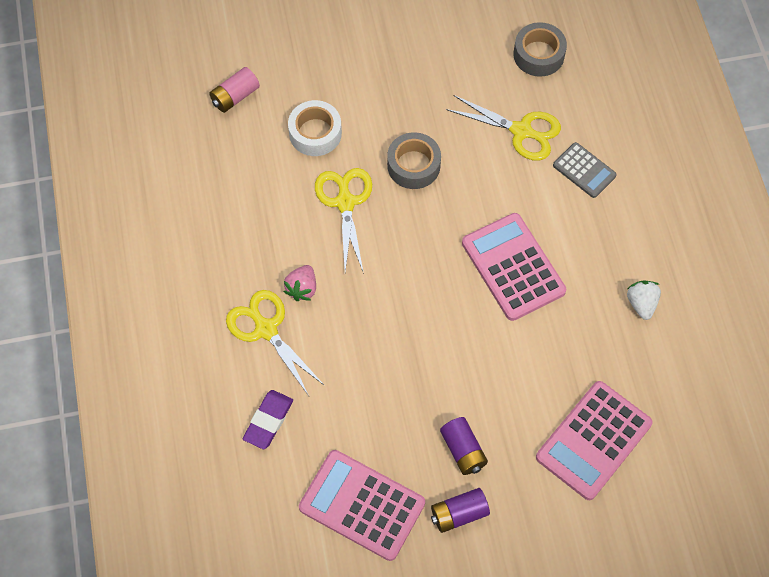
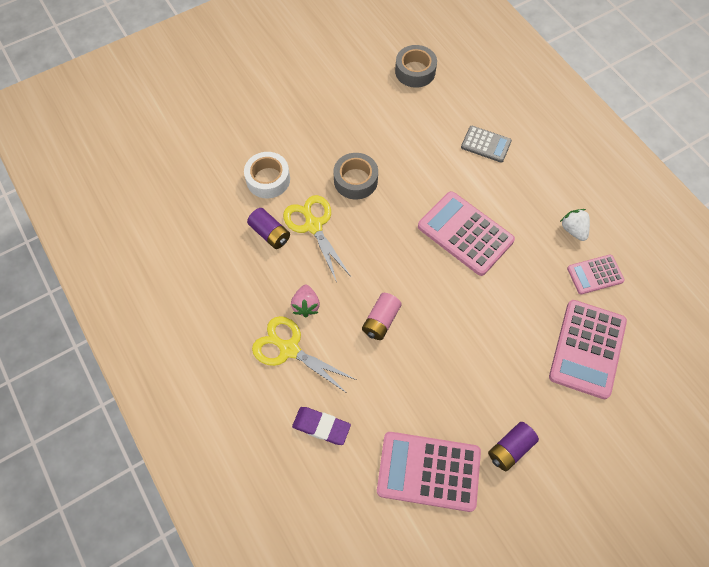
camera: 20 degrees left, 0 degrees up
(235, 96) = (192, 171): pink battery -> pink battery (381, 321)
(268, 421) = (321, 426): purple eraser -> purple eraser turned 75 degrees counterclockwise
(463, 450) = (490, 394): purple battery -> purple battery (270, 234)
(521, 131) = (426, 130): yellow scissors -> none
(642, 363) = (595, 275): none -> pink calculator

